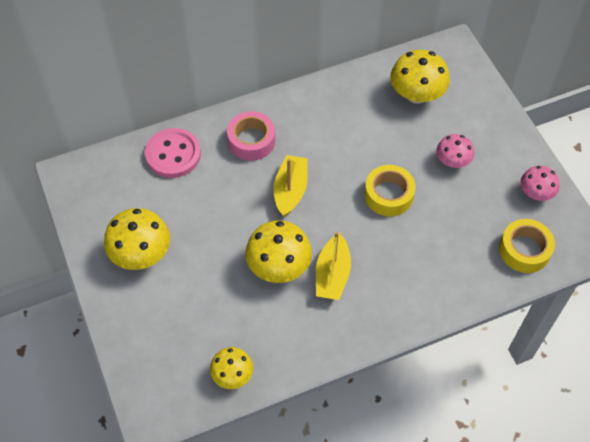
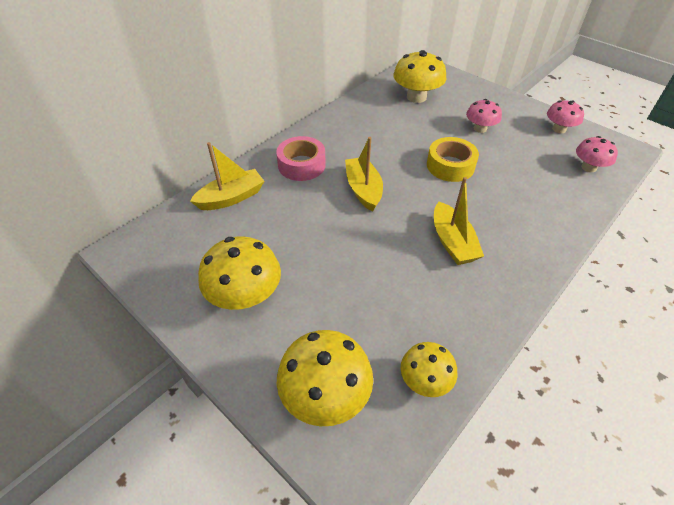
camera: 25 degrees left, 10 degrees down
(173, 154) = (231, 198): pink button -> yellow boat
(279, 266) = (397, 253): yellow mushroom -> yellow mushroom (325, 395)
(524, 250) = (588, 167): yellow tape -> pink mushroom

